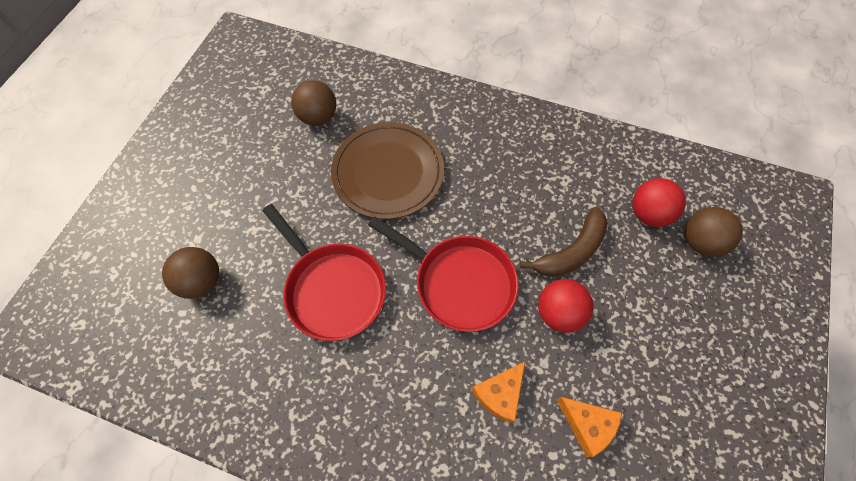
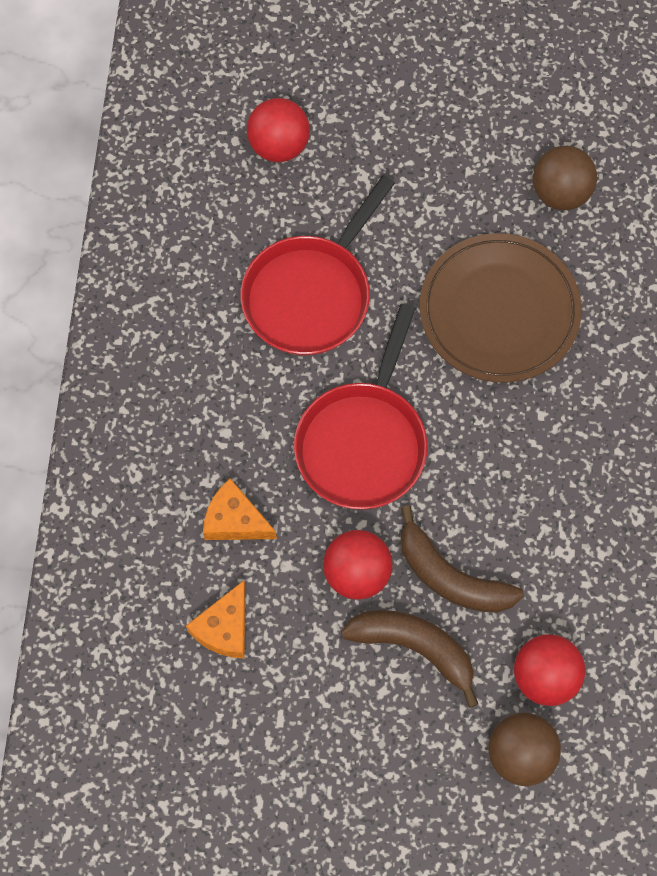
camera: 75 degrees right, 5 degrees up
(202, 281) = (279, 146): brown ball -> red ball
(619, 288) = (415, 647): none -> brown banana

